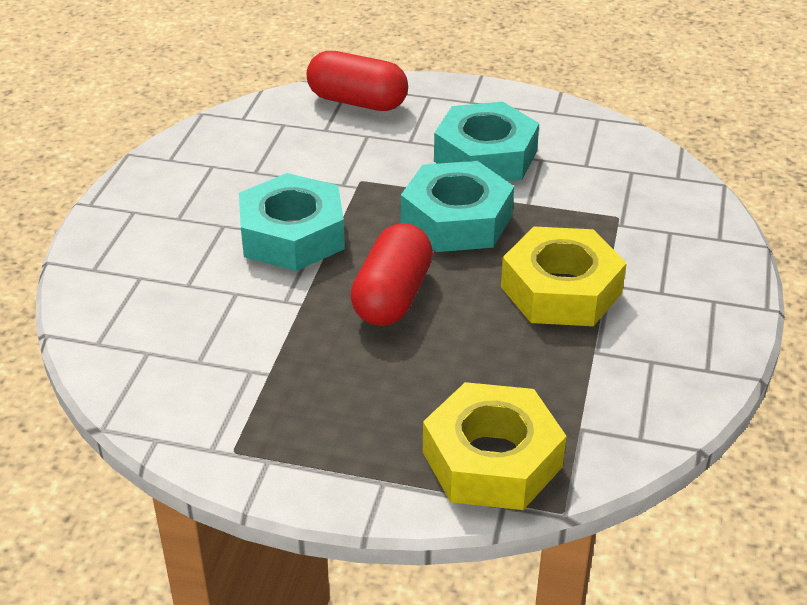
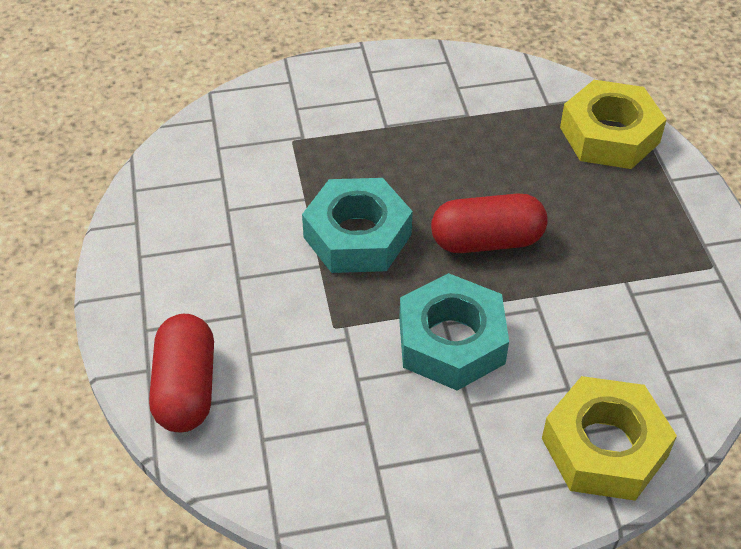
camera: 115 degrees left, 10 degrees up
(485, 156) = (244, 248): turquoise nut -> none
(561, 290) = (411, 148): yellow nut -> yellow nut (604, 447)

